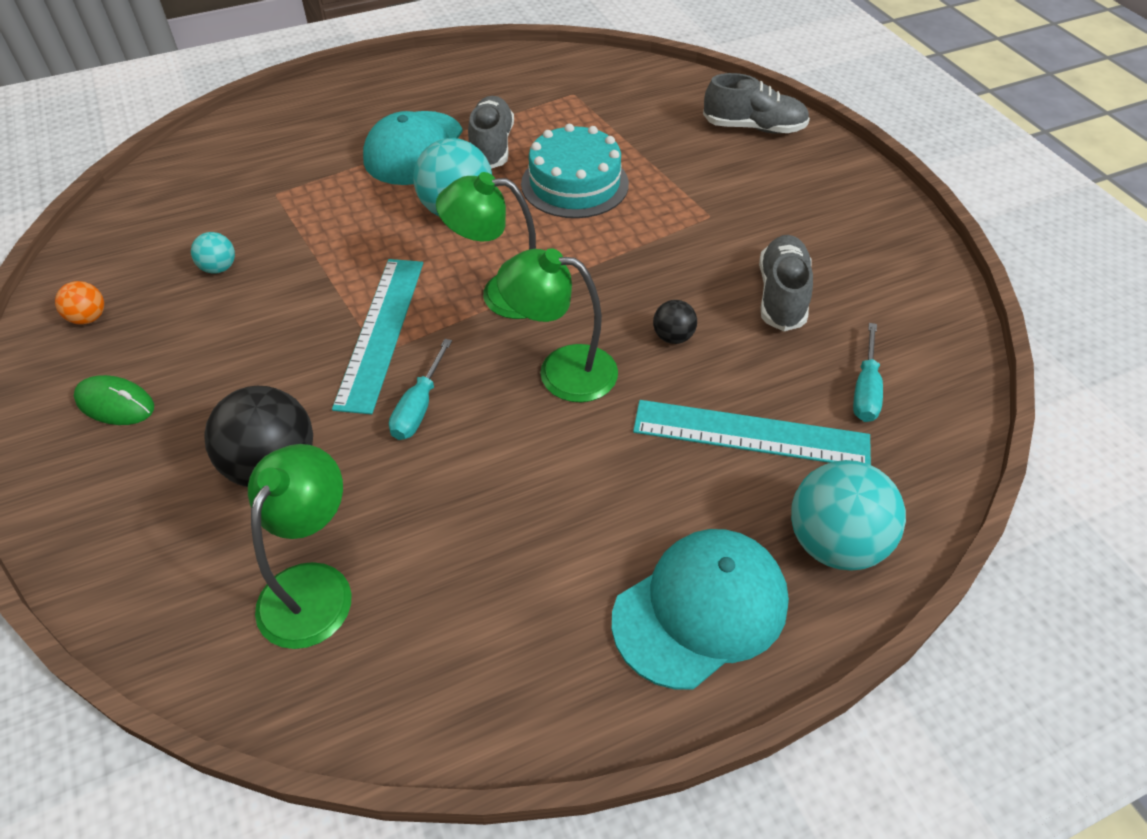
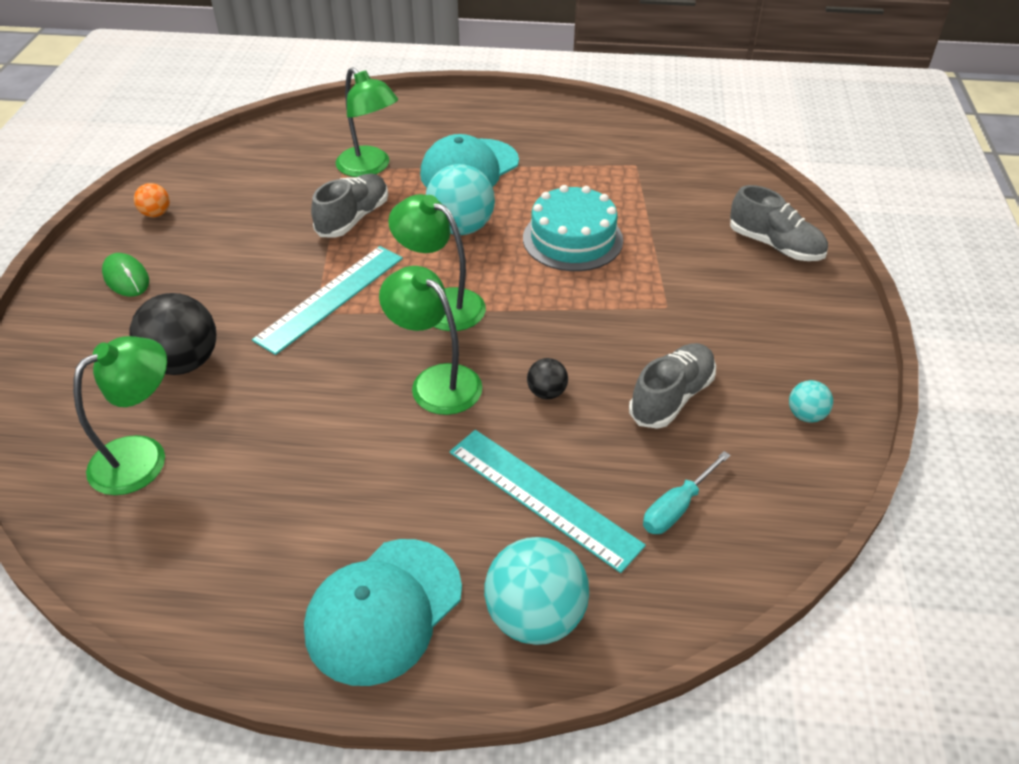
camera: 30 degrees right, 5 degrees down
(219, 268) = (262, 210): turquoise ball -> turquoise ball (805, 415)
(306, 182) = (370, 168): none -> green lamp
(419, 407) = (311, 364): turquoise screwdriver -> none
(491, 146) = (531, 186): grey shoe -> grey shoe (353, 218)
(700, 609) = (384, 610): turquoise cap -> turquoise cap turned 135 degrees clockwise

